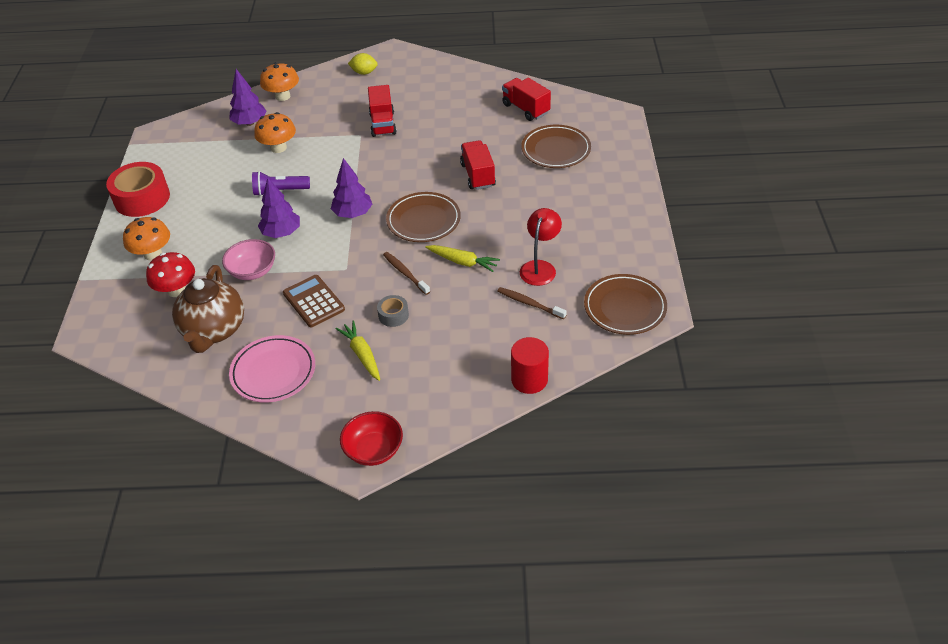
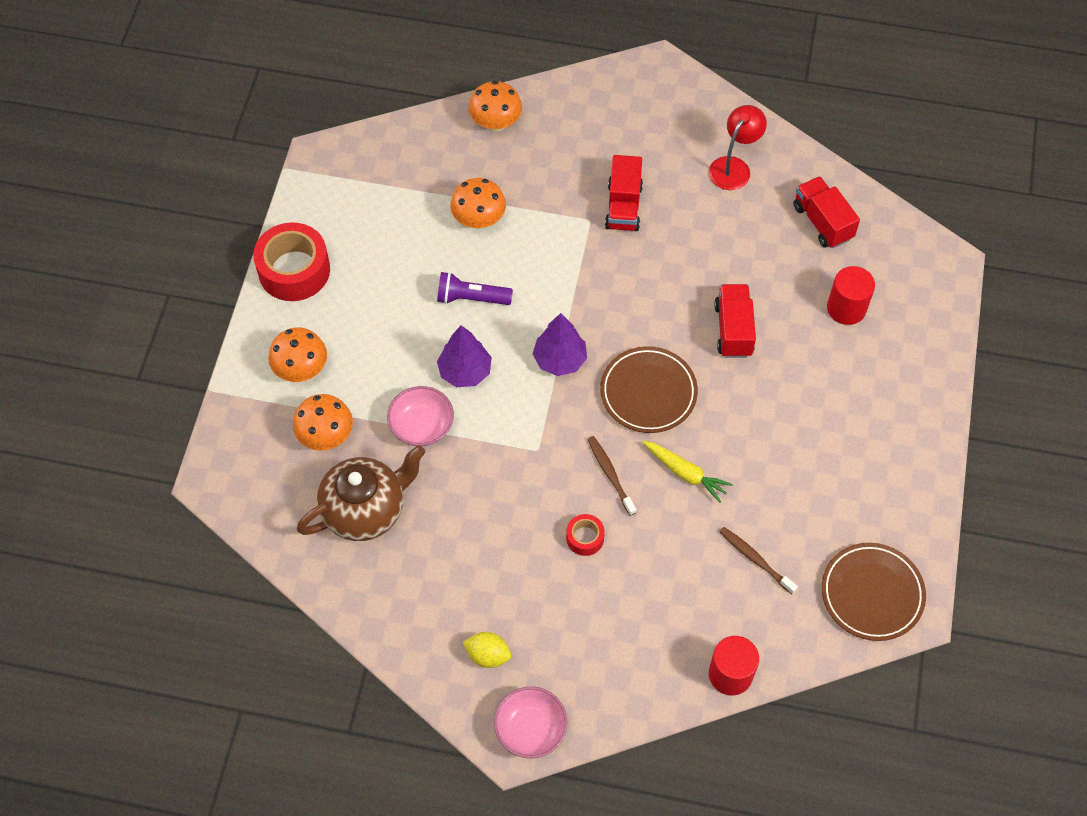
camera: 10 degrees right, 15 degrees up
(176, 290) = (326, 435): red mushroom -> orange mushroom
(214, 330) = (365, 510): brown teapot -> brown teapot turned 135 degrees counterclockwise
(250, 123) = (446, 164): purple tree -> none
(273, 372) = (429, 590): pink plate -> none
(314, 301) = (491, 493): brown calculator -> none
(362, 355) = (537, 589): yellow carrot -> none
(364, 72) = (613, 101): yellow lemon -> yellow lemon (488, 655)
(373, 450) = (530, 729): red bowl -> pink bowl
(393, 315) = (585, 538): grey tape -> red tape
(540, 267) = (781, 505): red lamp -> red lamp (734, 167)
(556, 150) = (846, 308): brown plate -> red cylinder

